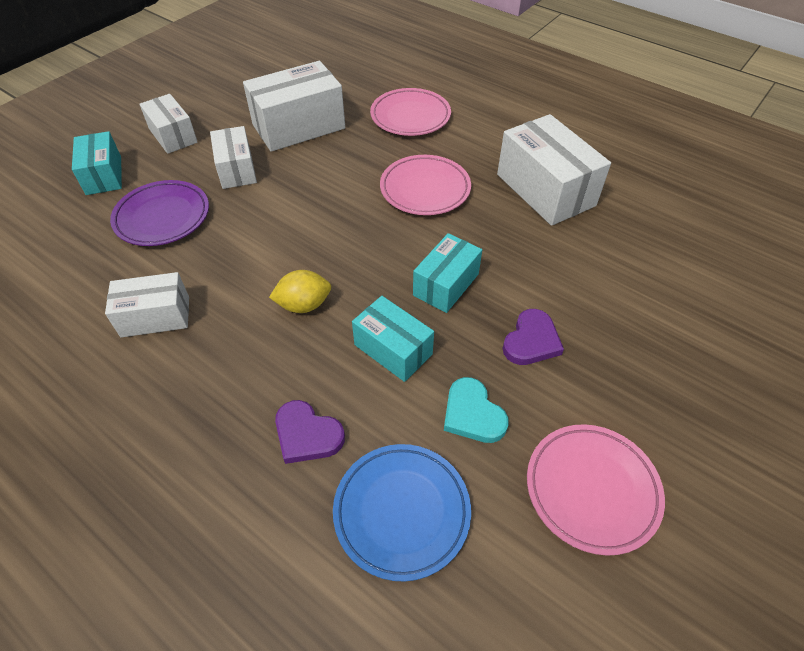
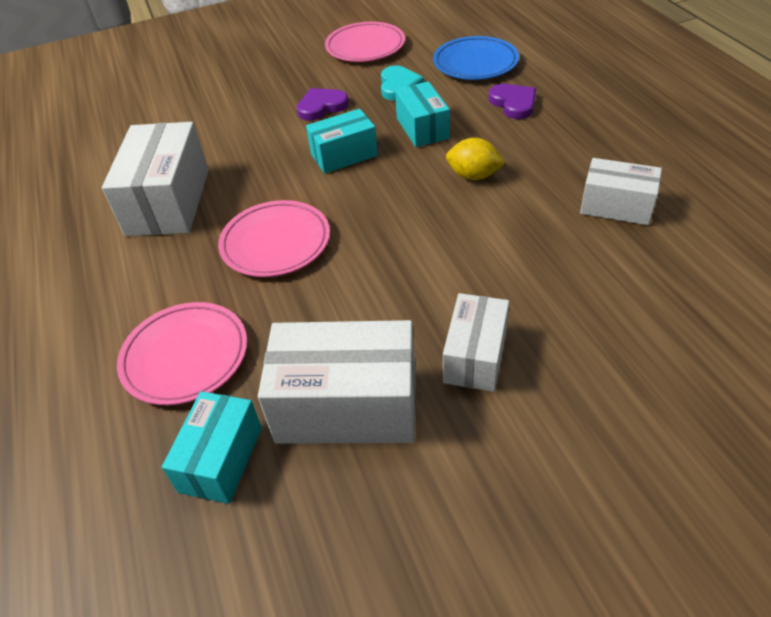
camera: 145 degrees left, 5 degrees down
(104, 175) = (681, 425): turquoise box -> turquoise box (221, 459)
(162, 217) = (595, 315): purple plate -> none
(173, 136) = (555, 474): white box -> none

